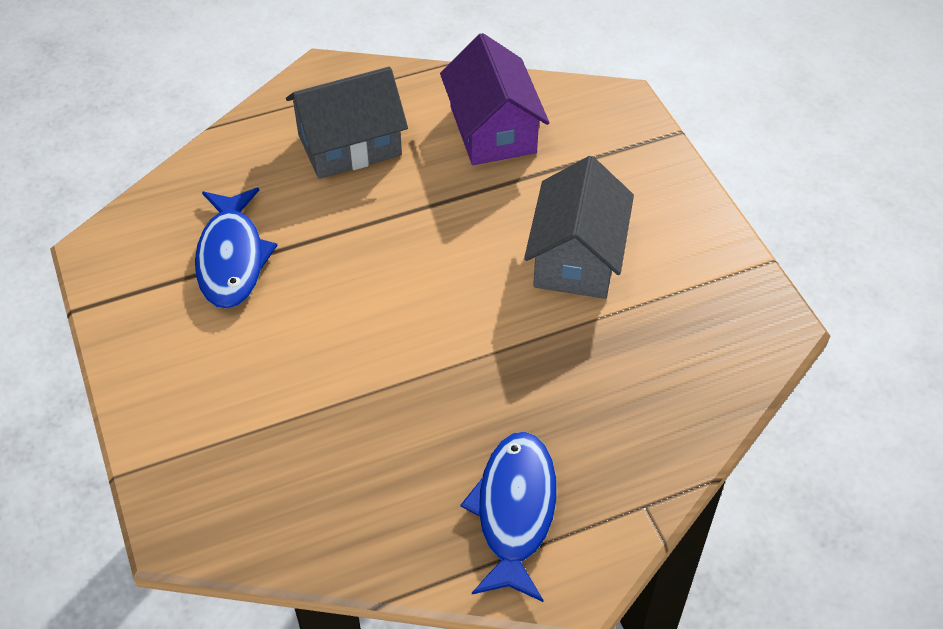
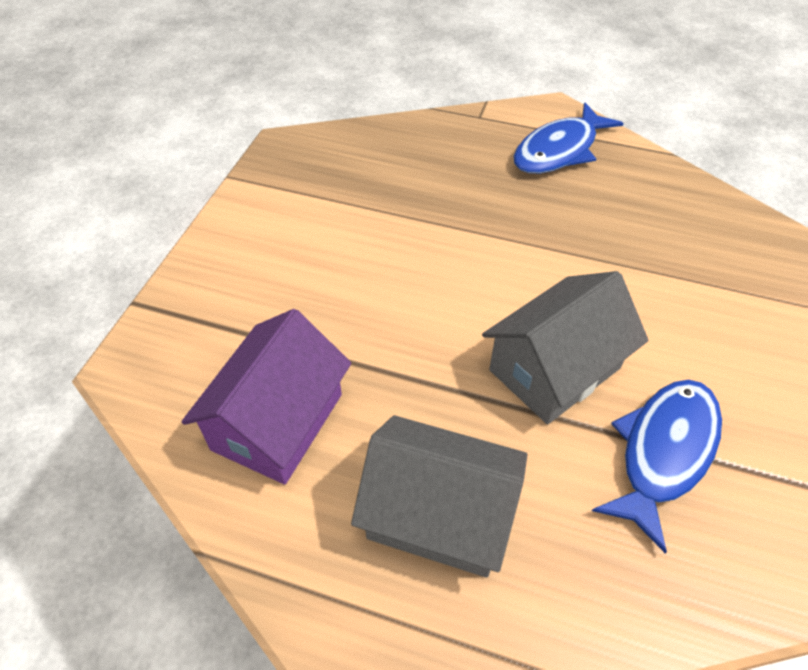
camera: 140 degrees left, 0 degrees up
(576, 257) = (352, 257): grey house -> grey house (554, 369)

